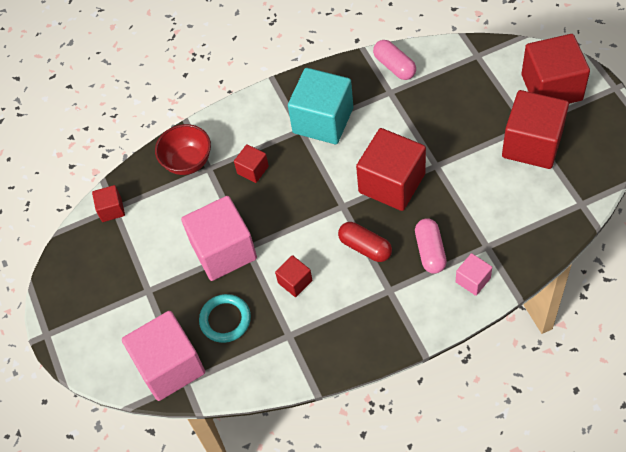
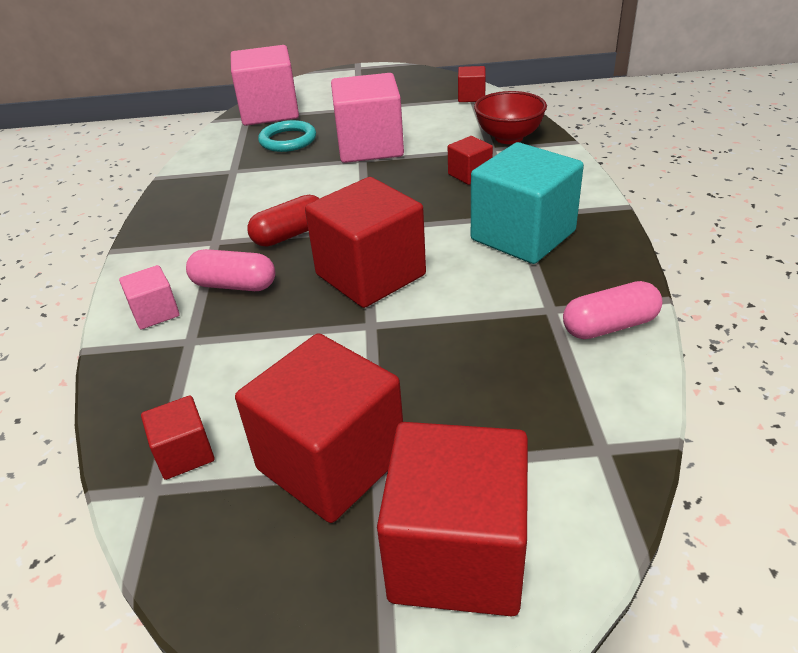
camera: 105 degrees right, 20 degrees down
(295, 282) = (291, 182): red cube -> red cube (184, 453)

